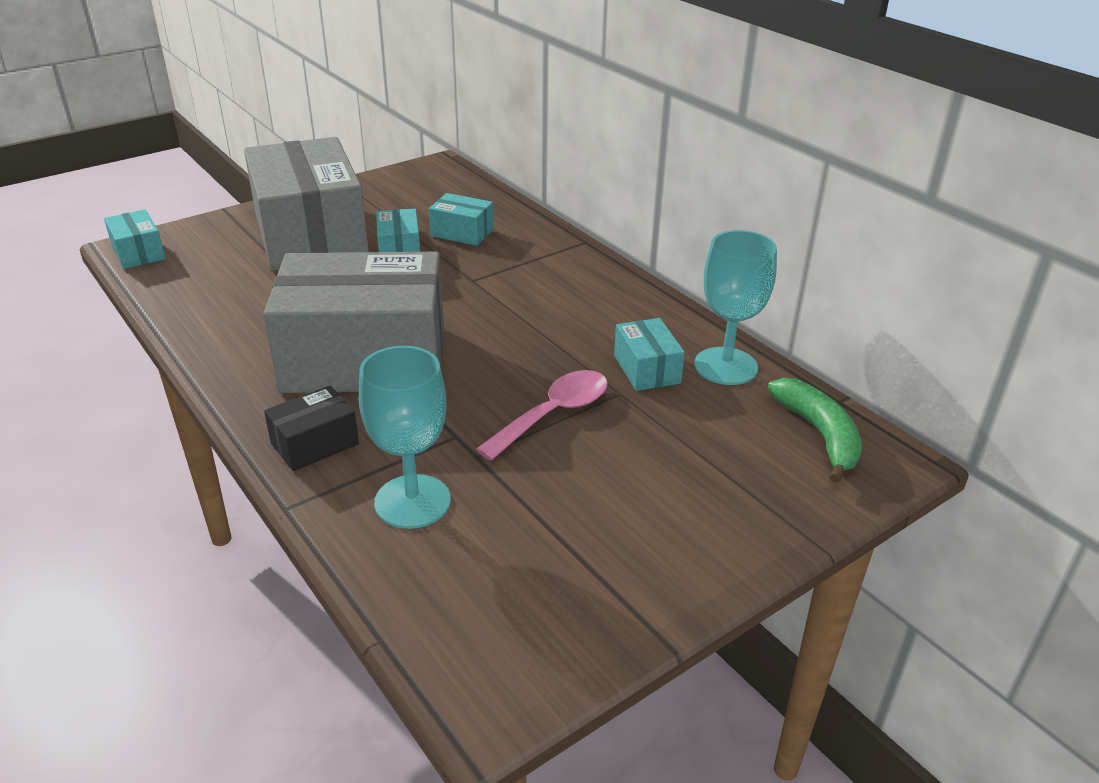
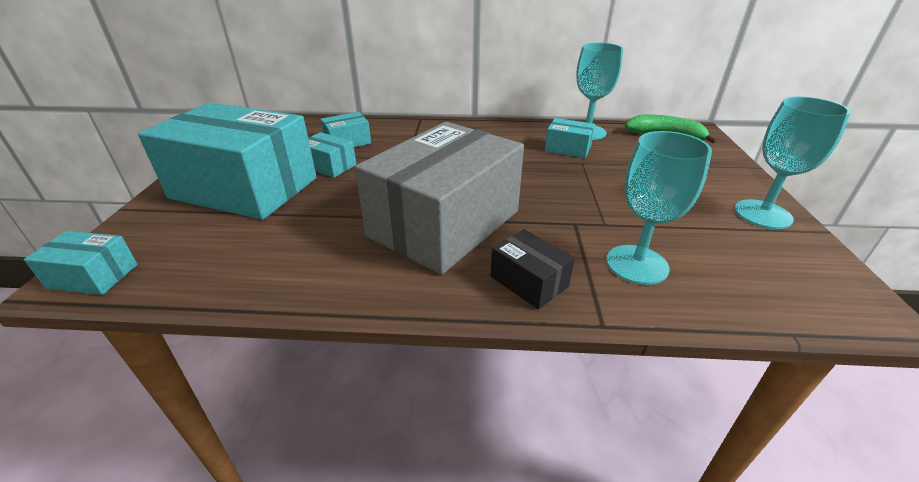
camera: 50 degrees left, 0 degrees up
(310, 235) = (245, 188): grey box -> turquoise box
(315, 444) = (529, 281): black box -> black box turned 45 degrees counterclockwise
(553, 414) = (584, 186): pink spoon -> none
(654, 578) = (762, 214): none -> turquoise goblet

